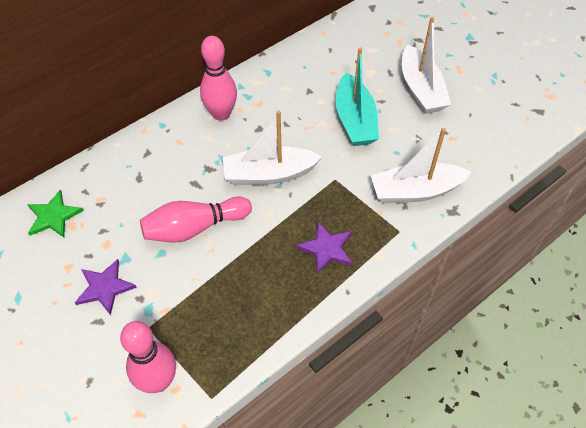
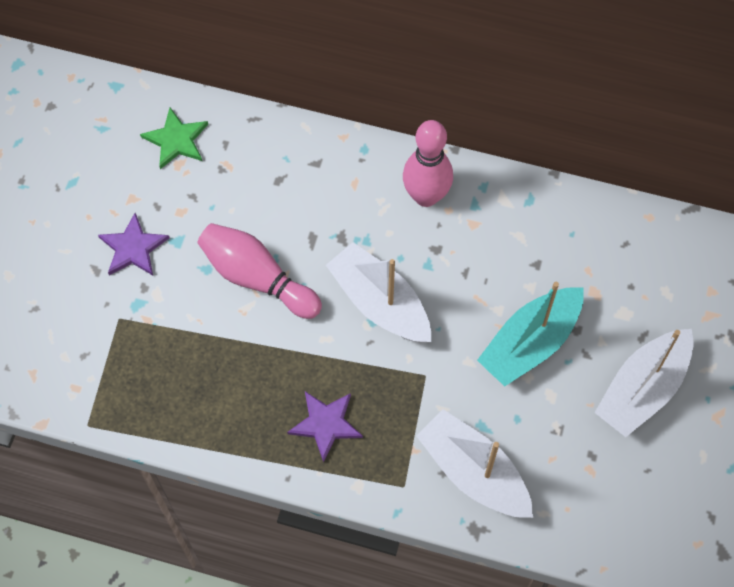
camera: 55 degrees right, 10 degrees up
(158, 381) = (73, 367): pink bowling pin -> none

